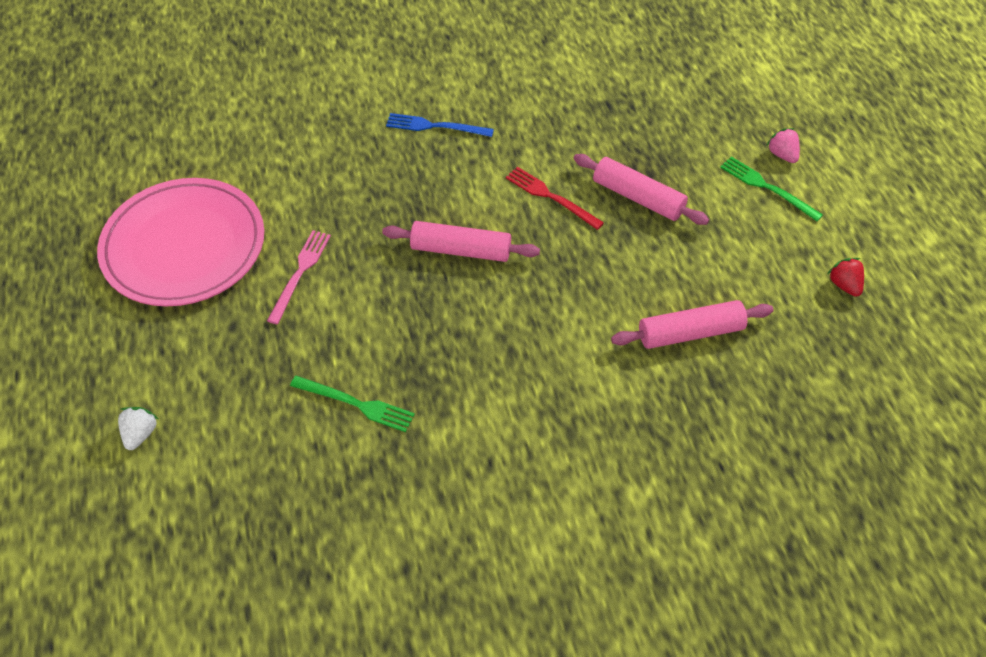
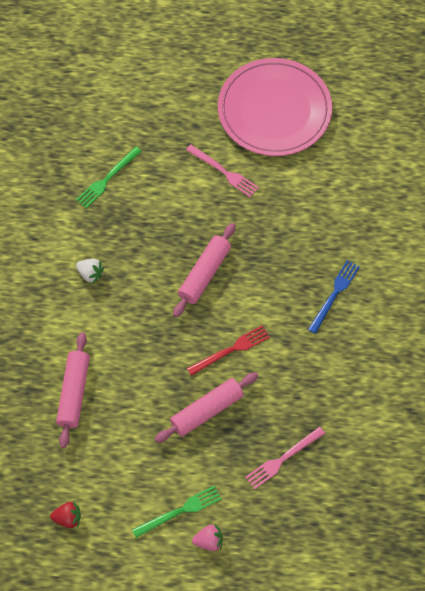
camera: 110 degrees right, 10 degrees up
(140, 434) = (136, 66): white strawberry -> white strawberry (90, 274)
(655, 121) = (283, 459): none -> pink fork

